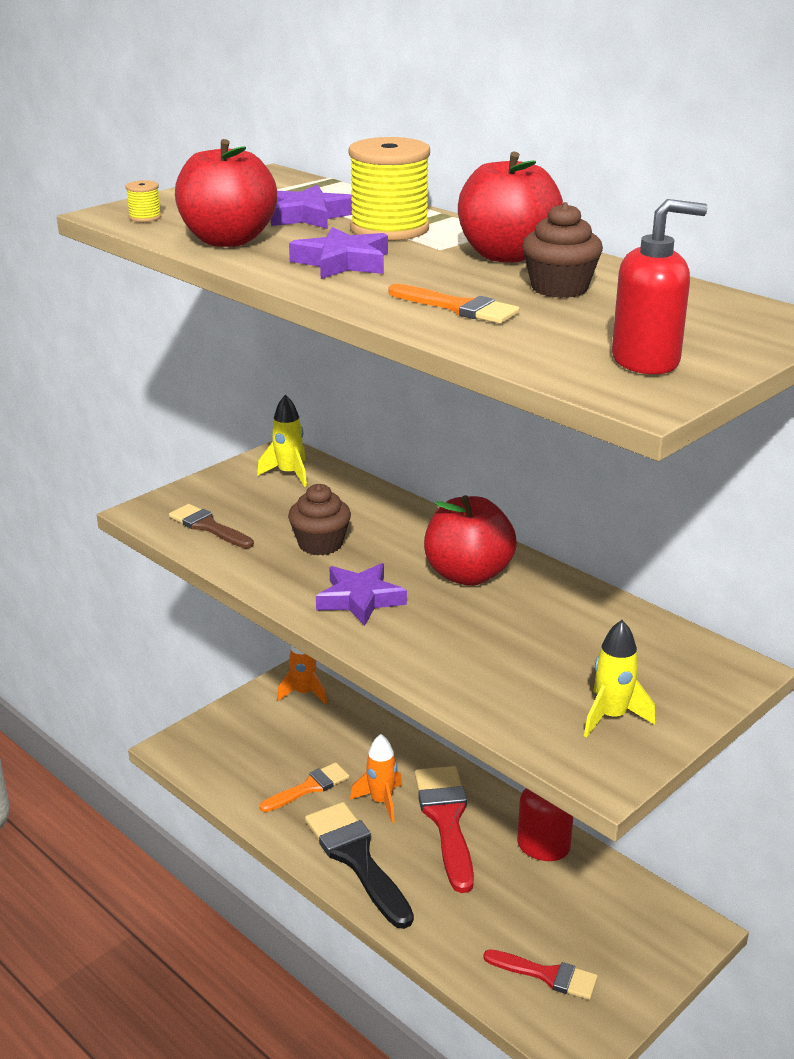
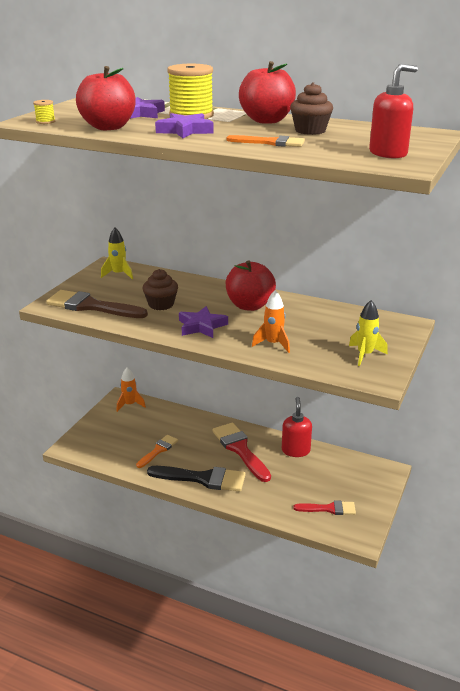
camera: 20 degrees left, 0 degrees up
(208, 526) = (91, 306): brown brush -> brown brush, size x1.70
(356, 858) = (203, 479): black brush -> black brush turned 150 degrees clockwise
(381, 801) = (201, 448): orange rocket -> orange rocket (273, 344)

